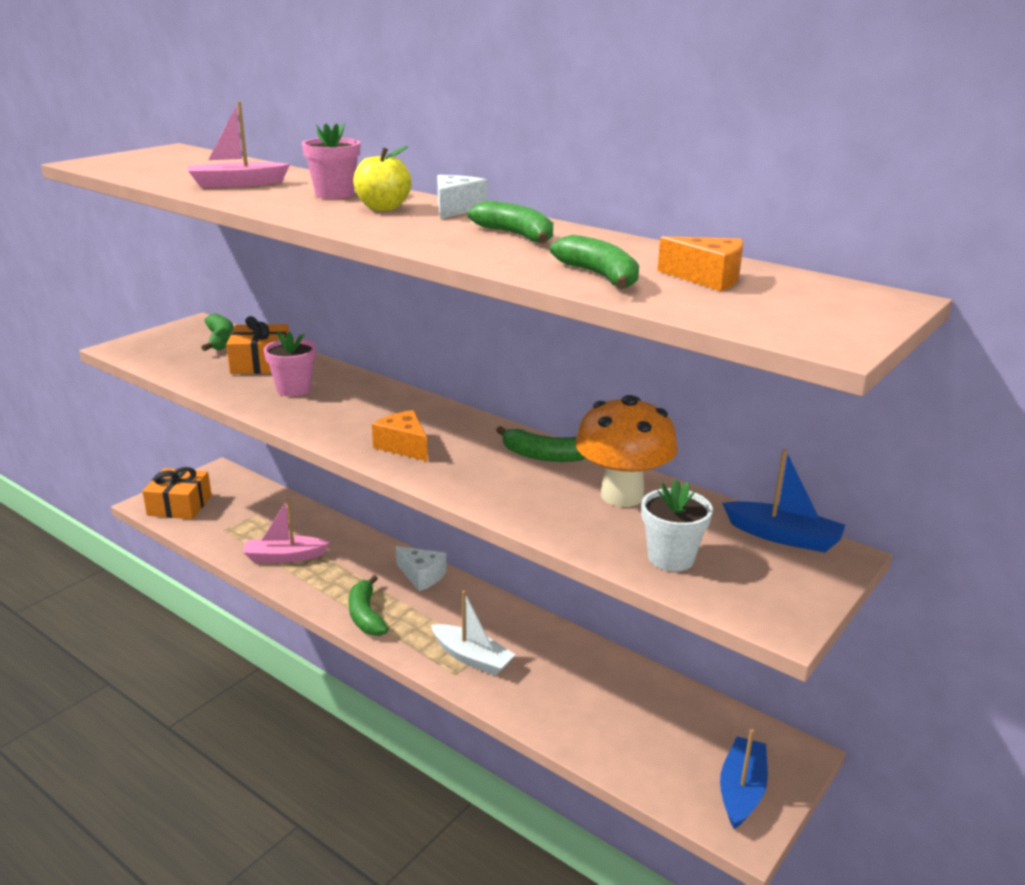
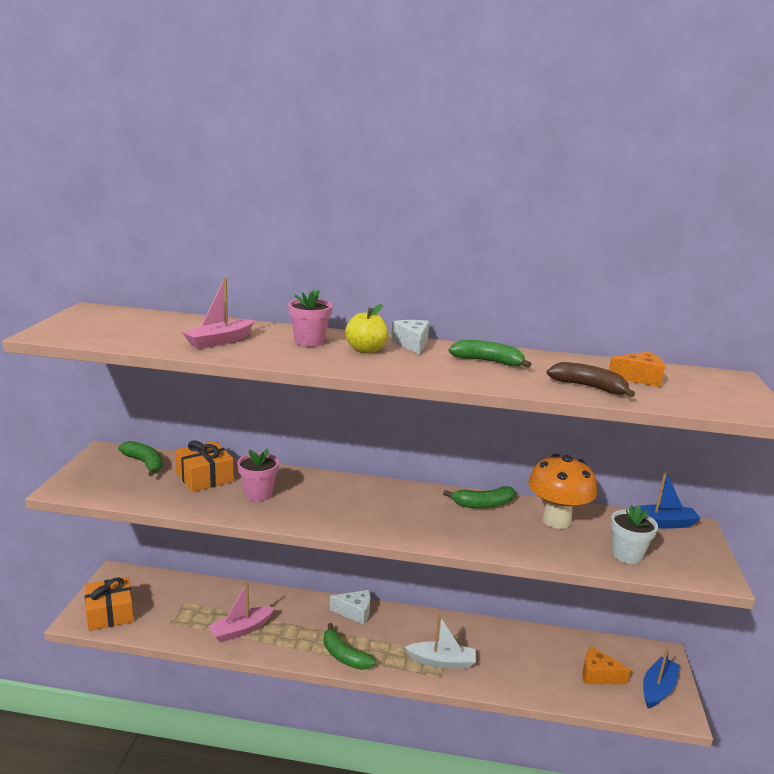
camera: 30 degrees left, 5 degrees down
(403, 446) = (391, 521): orange cheese -> orange cheese (598, 675)
(600, 276) = (589, 387): green banana -> brown banana
(741, 790) = (658, 689): blue boat -> blue boat turned 45 degrees clockwise

